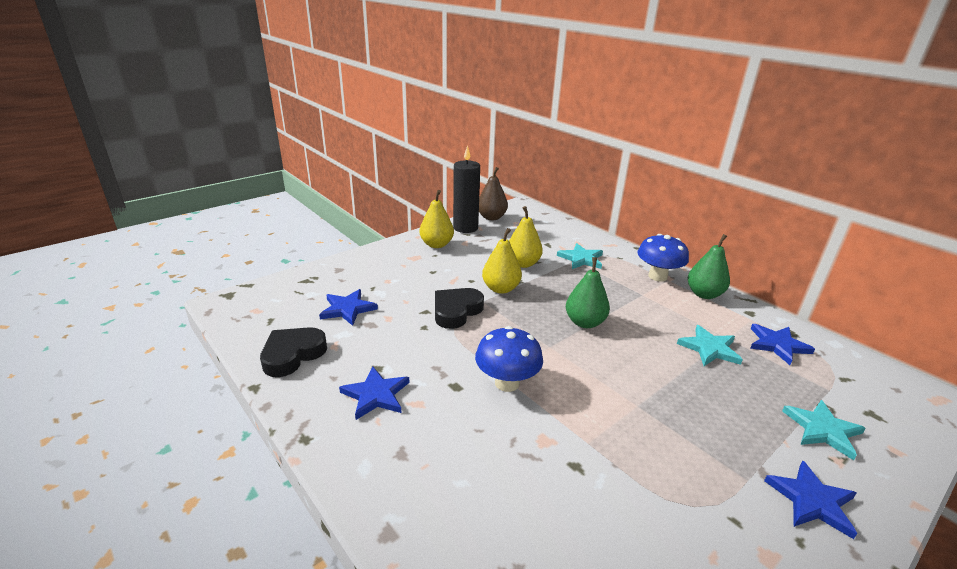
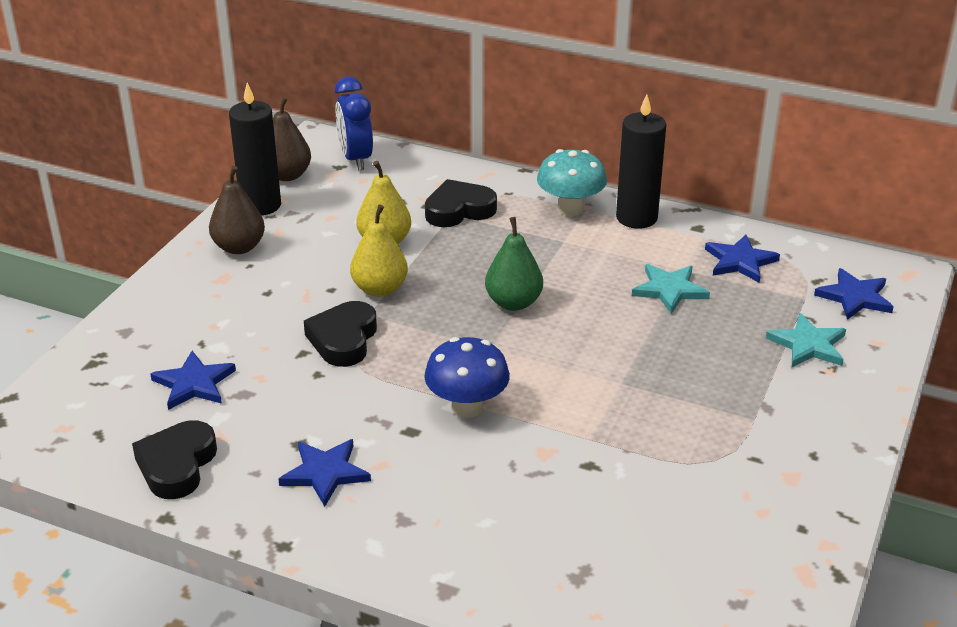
camera: 25 degrees left, 5 degrees up
(436, 244) = (239, 247): yellow pear -> brown pear
(536, 219) = (356, 159): none -> blue clock
(581, 259) = (459, 210): turquoise star -> black heart
(657, 276) = (570, 208): blue mushroom -> turquoise mushroom
(704, 294) = (636, 218): green pear -> black candle
(811, 500) = (814, 416): blue star -> blue star (855, 297)

